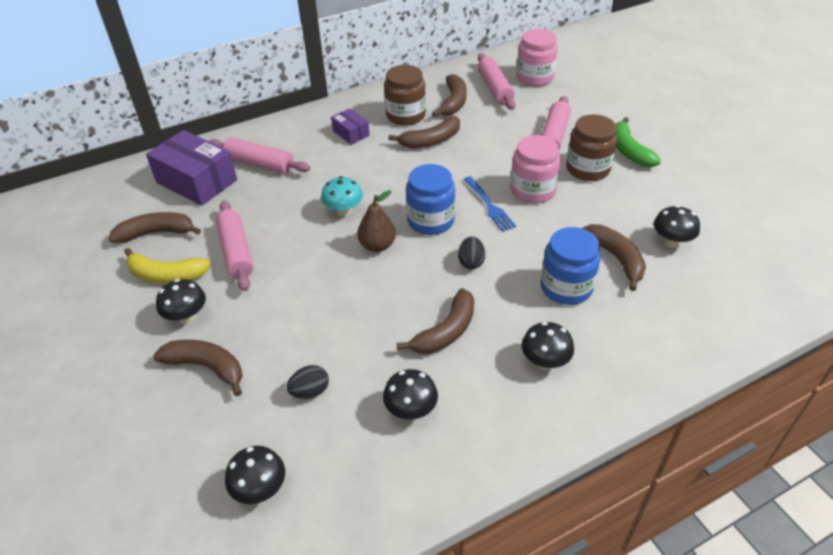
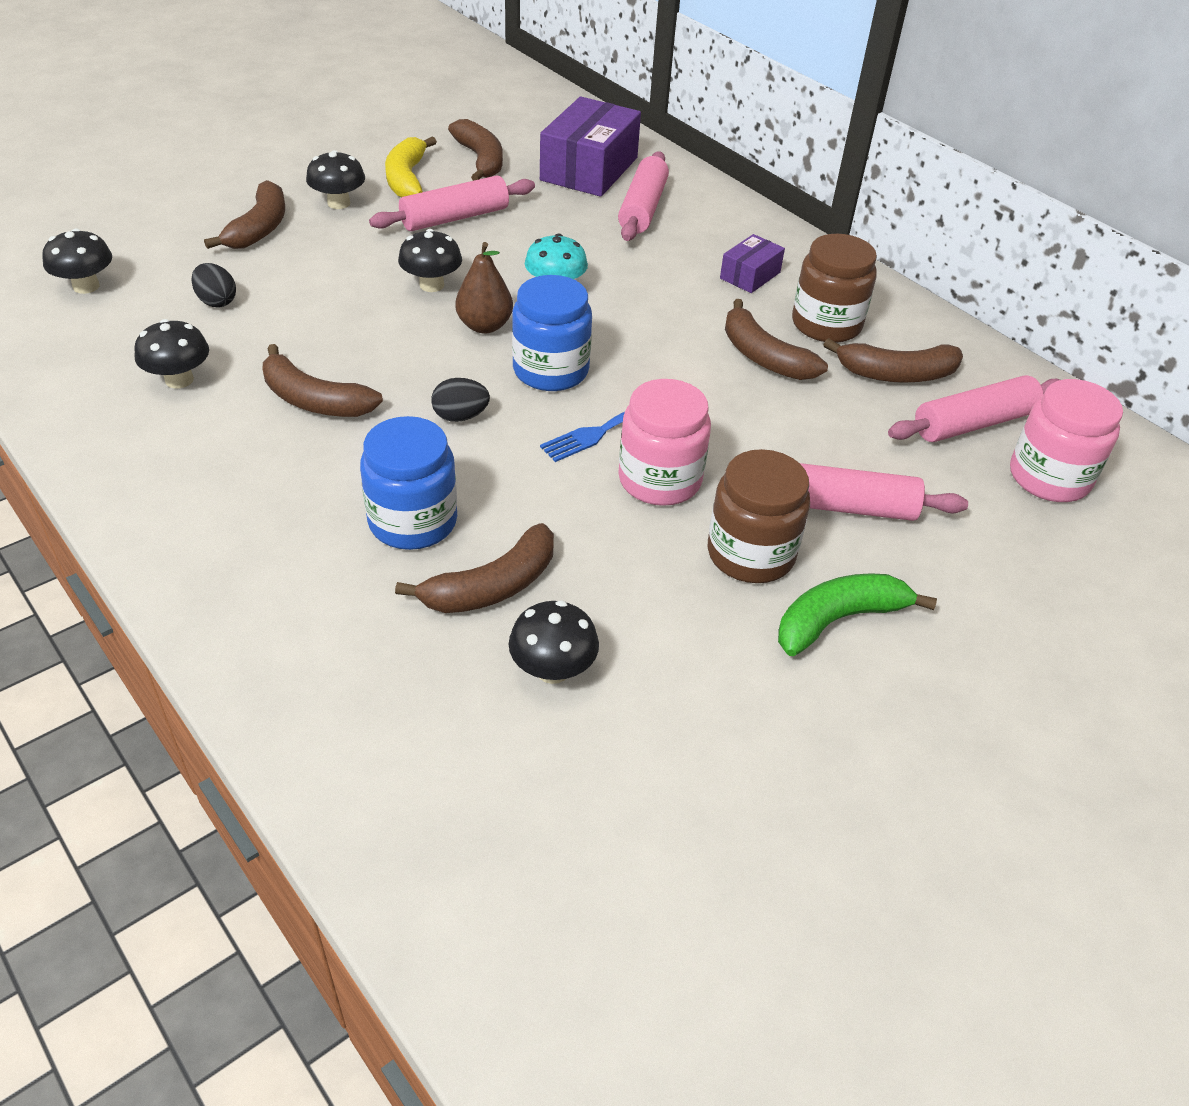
camera: 75 degrees right, 0 degrees up
(545, 361) = (253, 498): black mushroom -> black mushroom (431, 285)

